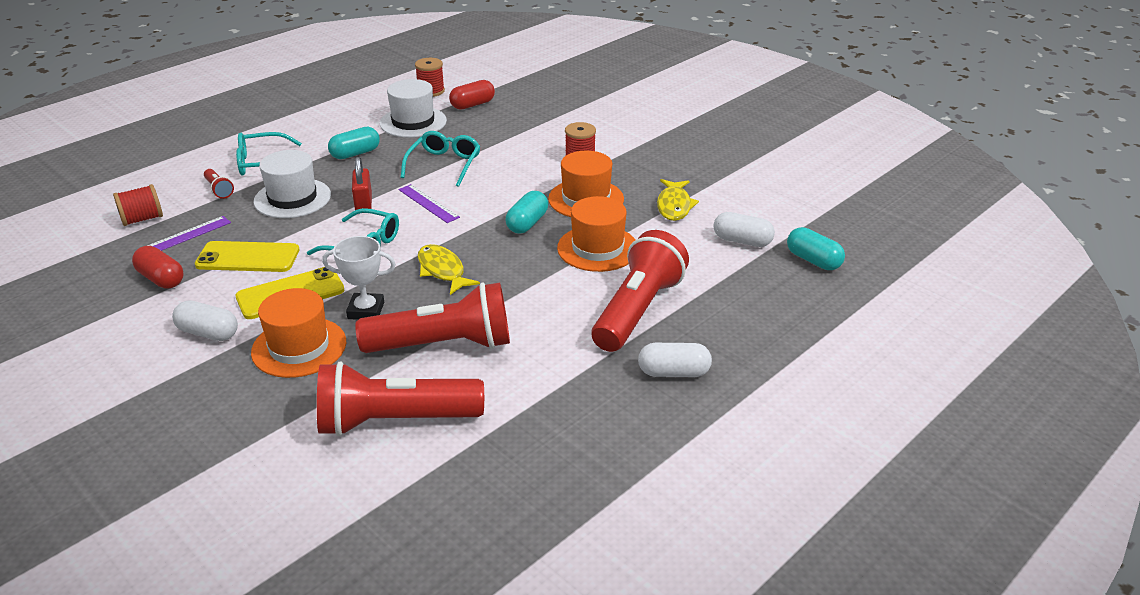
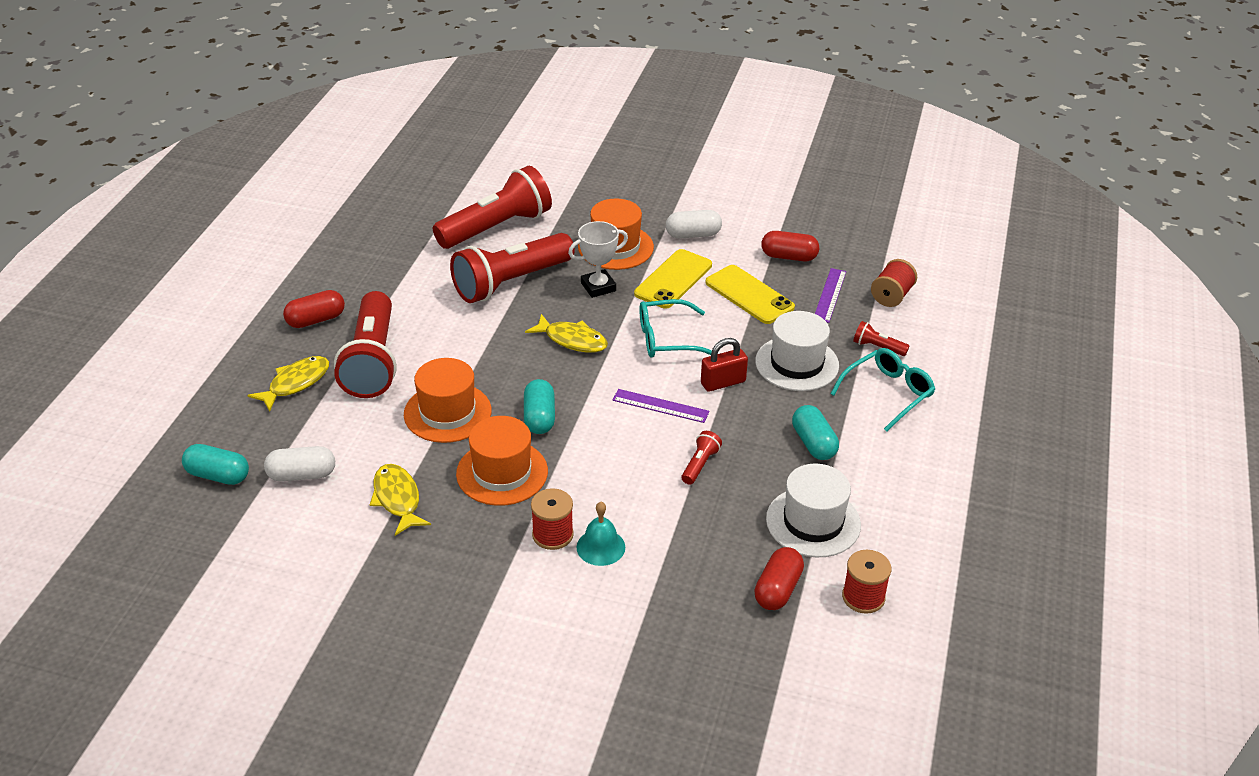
camera: 150 degrees right, 5 degrees up
(248, 258) = (749, 295): yellow phone -> yellow phone turned 75 degrees clockwise
(355, 153) = (813, 443): turquoise capsule -> turquoise capsule turned 45 degrees counterclockwise
(363, 203) = (723, 382): red padlock -> red padlock turned 75 degrees counterclockwise
(444, 165) = (700, 464): turquoise glasses -> red flashlight
(555, 146) = (600, 547): none -> turquoise bell
(673, 372) = (316, 320): white capsule -> red capsule
(720, 313) = (295, 383): none -> yellow fish

